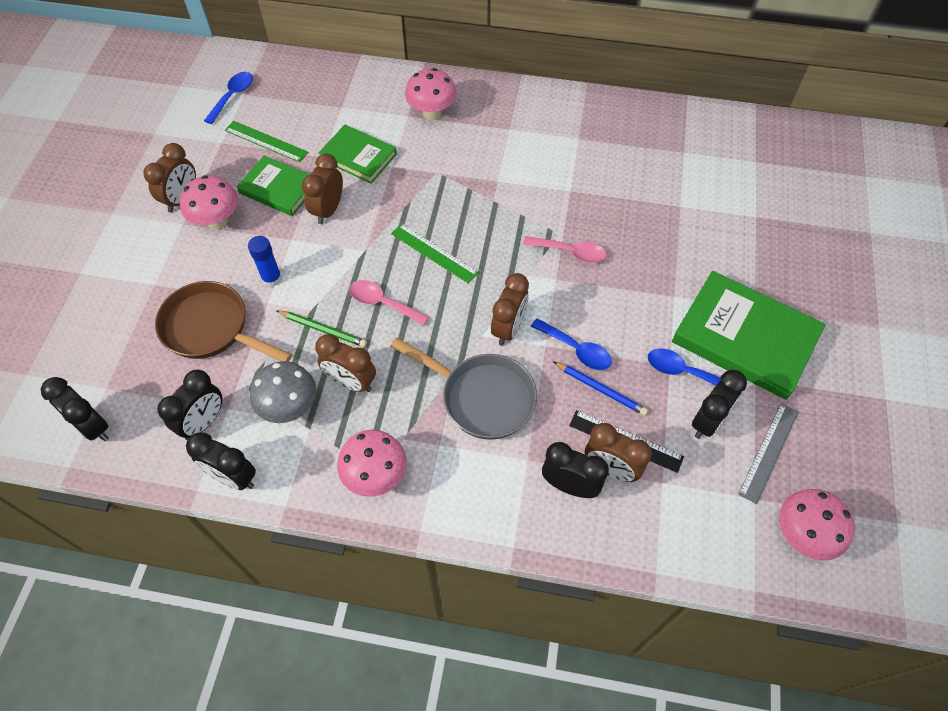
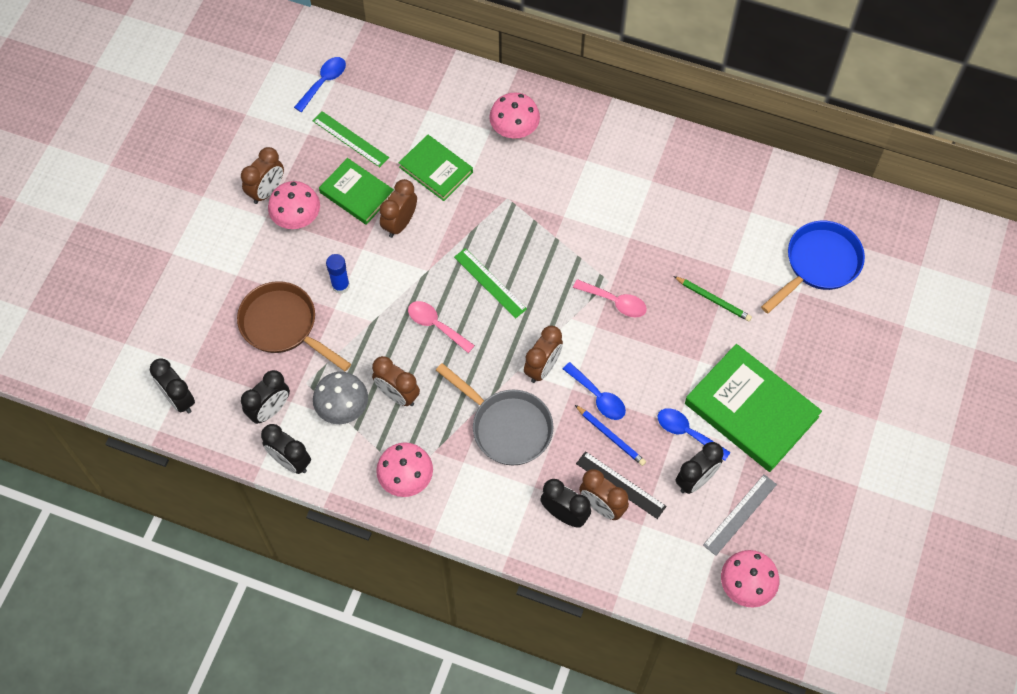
camera: 10 degrees right, 5 degrees up
(323, 329) = (380, 342): green pencil -> green pencil (713, 300)
(766, 189) = (818, 264): none -> blue pan

